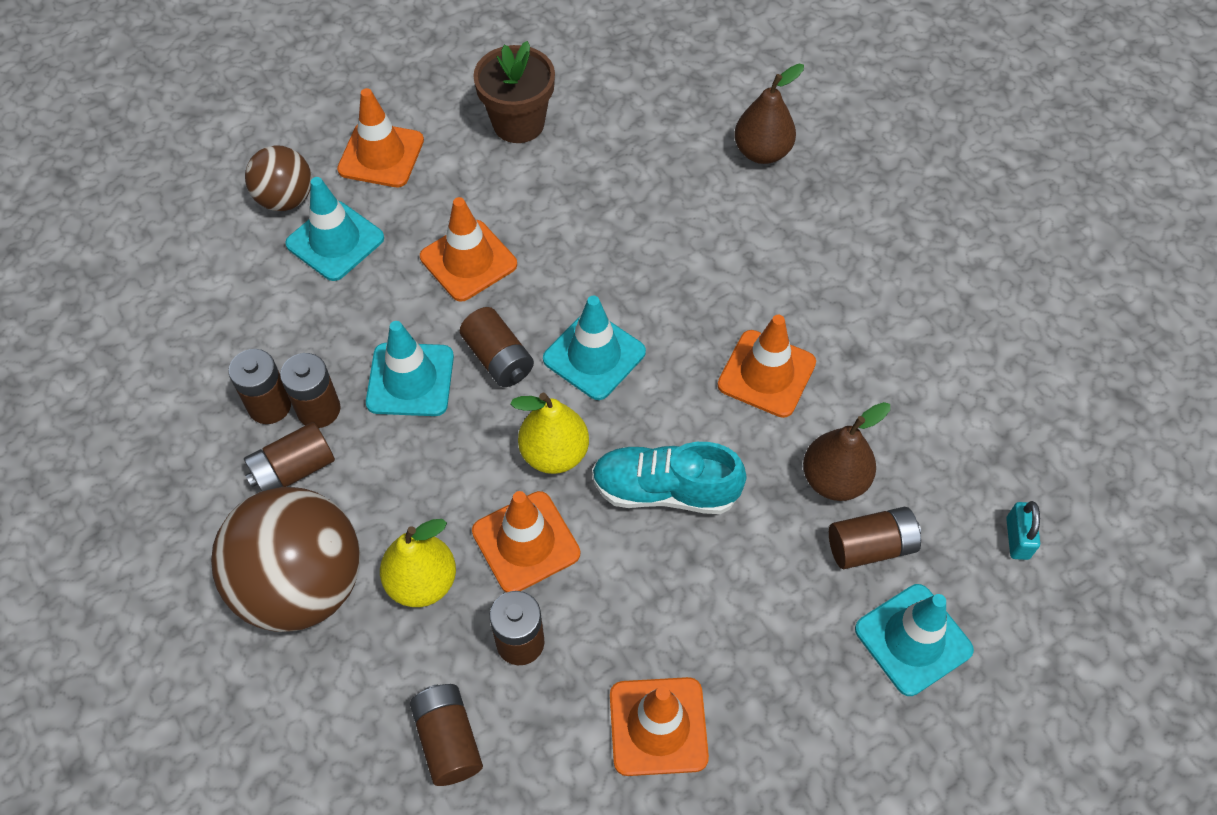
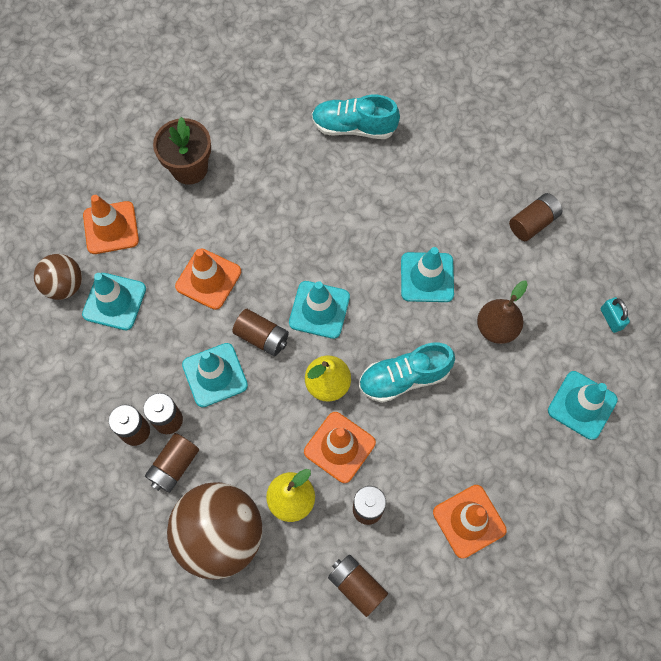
camera: 25 degrees left, 10 degrees up
(762, 152) = (354, 127): brown pear -> turquoise shoe
(766, 374) = (427, 277): orange traffic cone -> turquoise traffic cone
(870, 546) = (535, 360): brown battery -> brown battery (533, 223)

